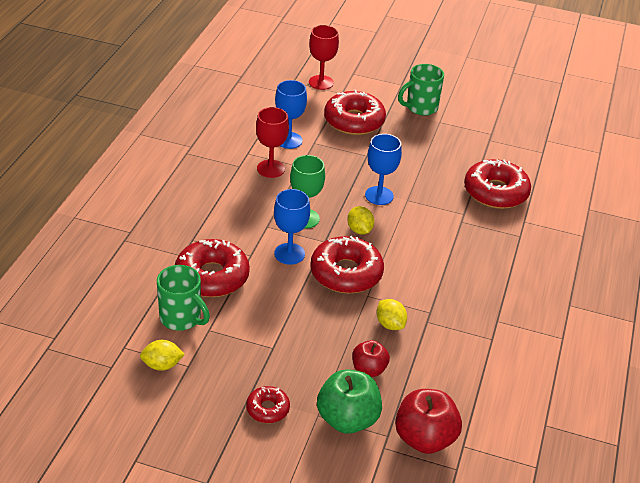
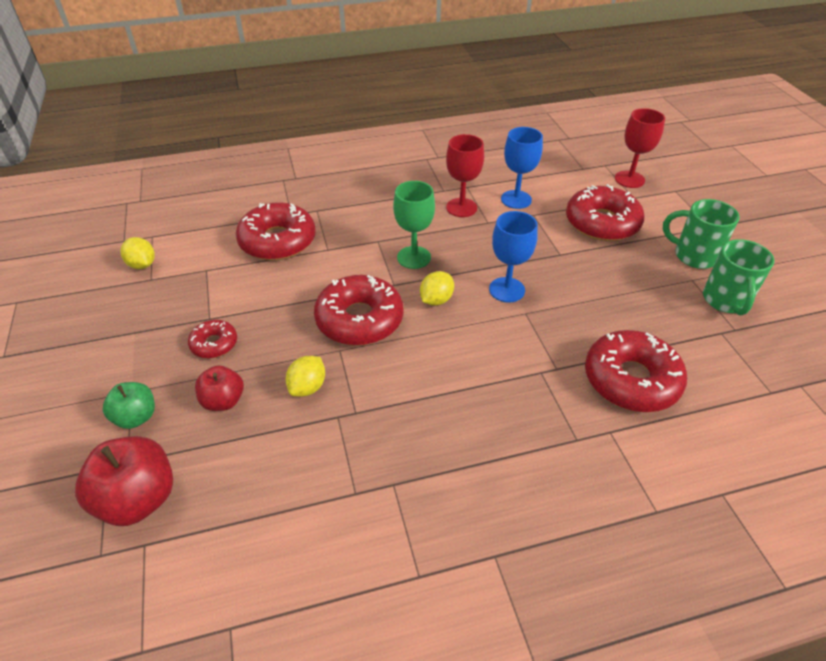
camera: 60 degrees right, 5 degrees up
(181, 318) = (209, 249): green mug -> green mug (726, 301)
(267, 409) = (121, 352): red donut -> red donut (214, 344)
(289, 254) = (352, 270): blue goblet -> none
(347, 419) = (136, 417): green apple -> green apple, size x0.61

